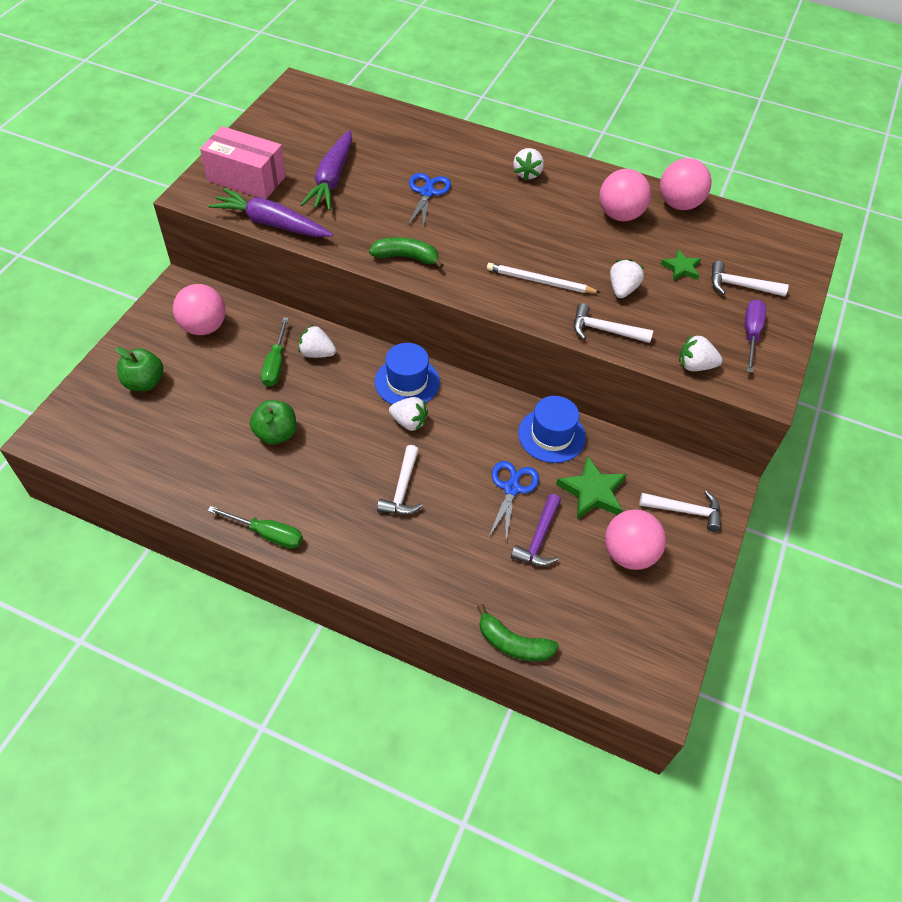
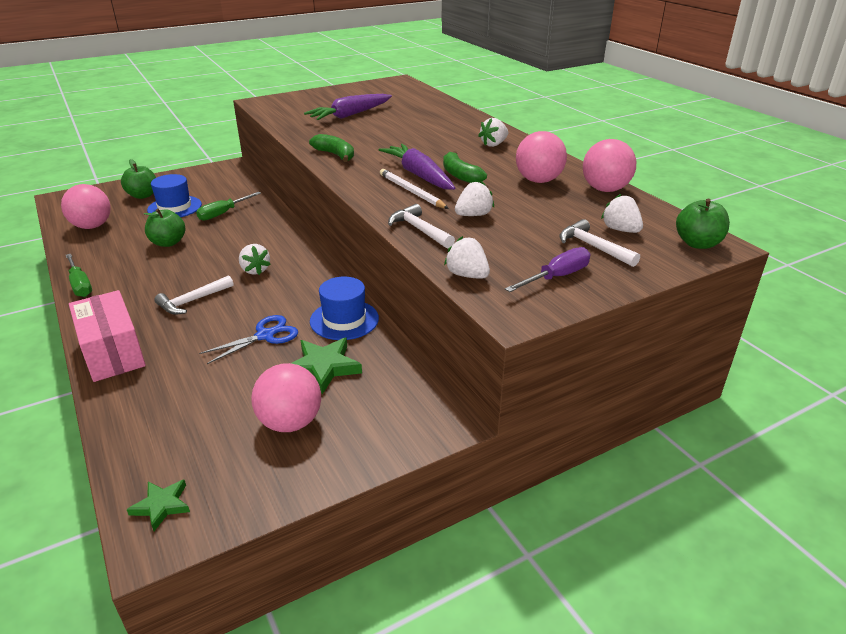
camera: 40 degrees right, 20 degrees down
(204, 327) = (213, 185): pink ball -> pink ball (92, 226)
(246, 178) = (300, 103): pink box -> pink box (112, 352)
(271, 223) = (279, 121): purple carrot -> purple carrot (418, 175)
(317, 353) = (255, 217): white strawberry -> white strawberry (620, 230)
(407, 382) = (287, 251): blue hat -> blue hat (174, 207)
(427, 193) = (402, 134): blue scissors -> none
(513, 643) = (111, 427): green banana -> green banana (460, 175)
(539, 538) = (236, 374): purple hammer -> none
(681, 268) = (549, 220): green star -> green star (161, 505)
(685, 511) = (385, 420): white hammer -> none
(797, 246) = (697, 243): none -> green apple

